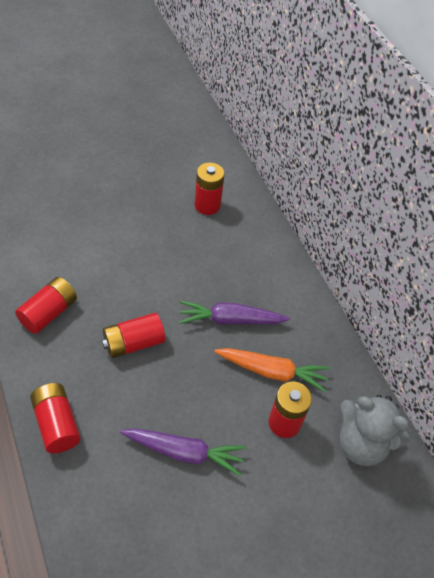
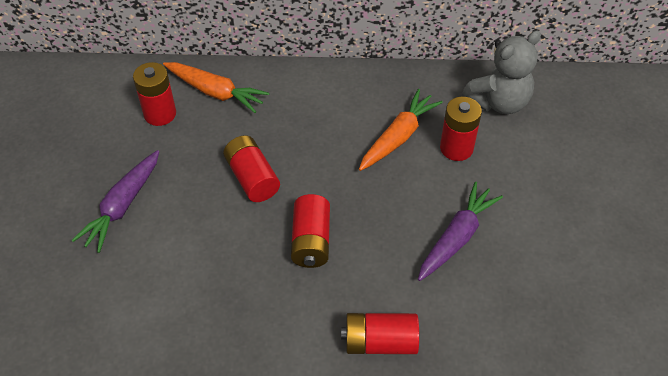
camera: 60 degrees left, 0 degrees up
(49, 313) = (229, 312): red battery -> red battery (252, 178)
(230, 320) = (323, 148): purple carrot -> purple carrot (122, 206)
(247, 230) = (215, 92): none -> orange carrot

